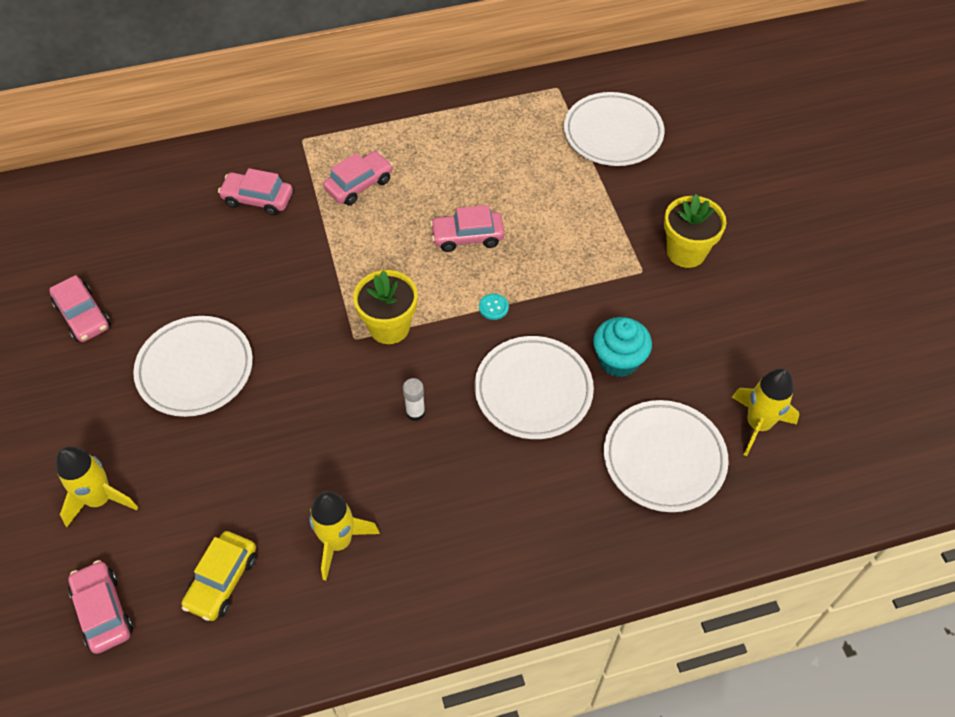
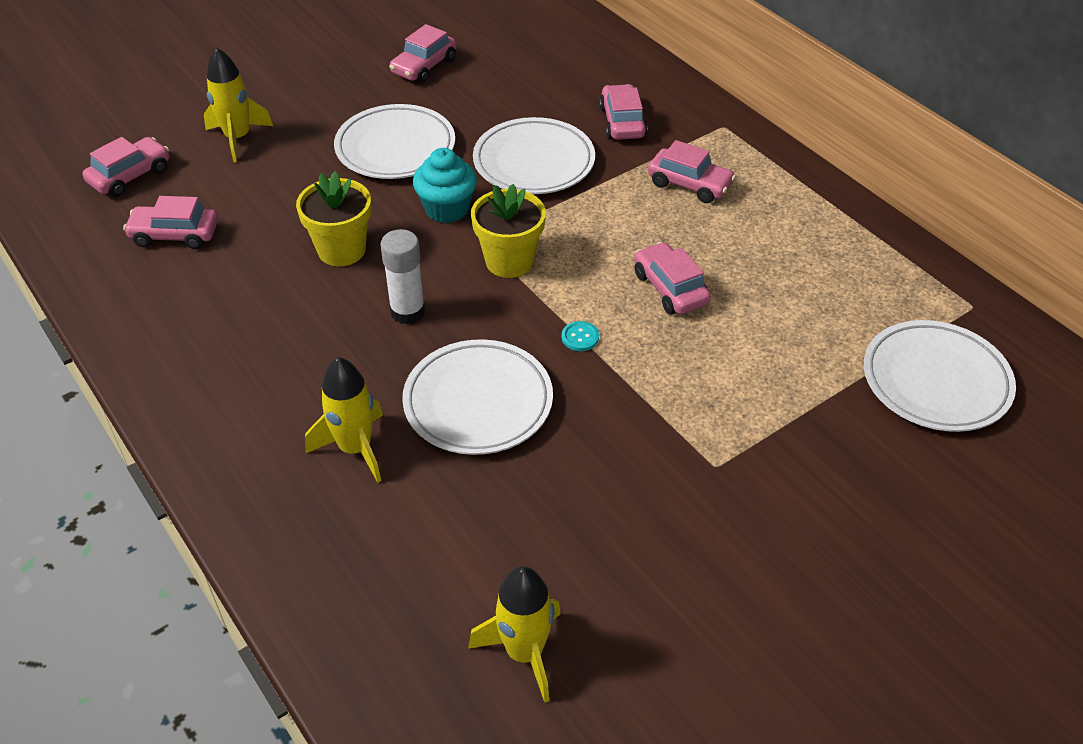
camera: 70 degrees right, 10 degrees down
(222, 580) = (175, 235): yellow car -> pink car
(339, 541) = (235, 299): yellow rocket -> yellow rocket (355, 448)
(415, 412) = (407, 312): white glue stick -> white glue stick, size x1.56
(618, 360) = (559, 473): turquoise cupcake -> turquoise cupcake (447, 209)
(664, 458) = (430, 554): white plate -> white plate (534, 162)
(686, 252) = (778, 507): yellow flower pot -> yellow flower pot (342, 250)

